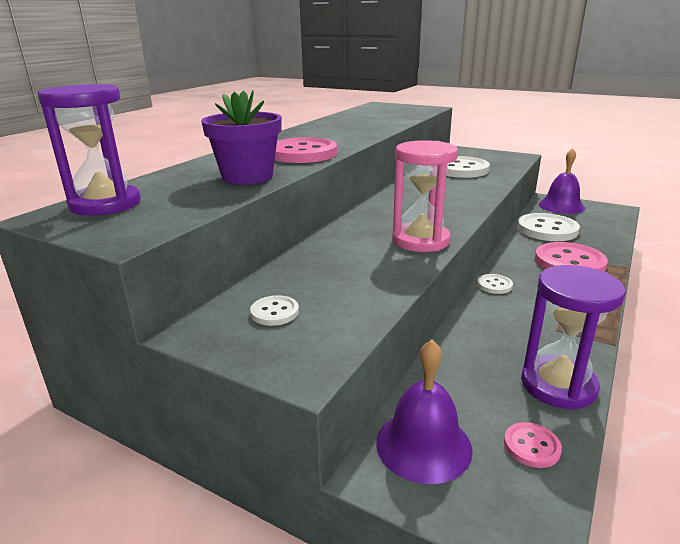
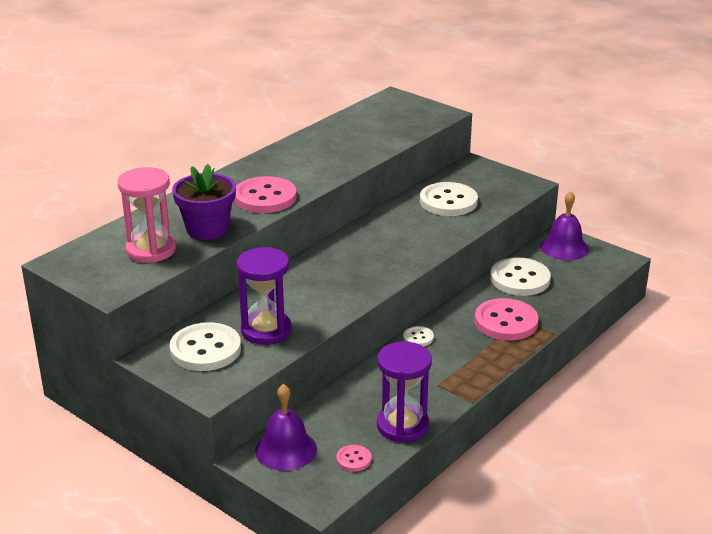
camera: 10 degrees right, 5 degrees up
(105, 204) = (97, 252): purple hourglass -> purple hourglass (266, 330)
(274, 312) = (205, 349): white button -> white button, size x2.11
(420, 240) = (345, 296): pink hourglass -> pink hourglass (151, 250)

